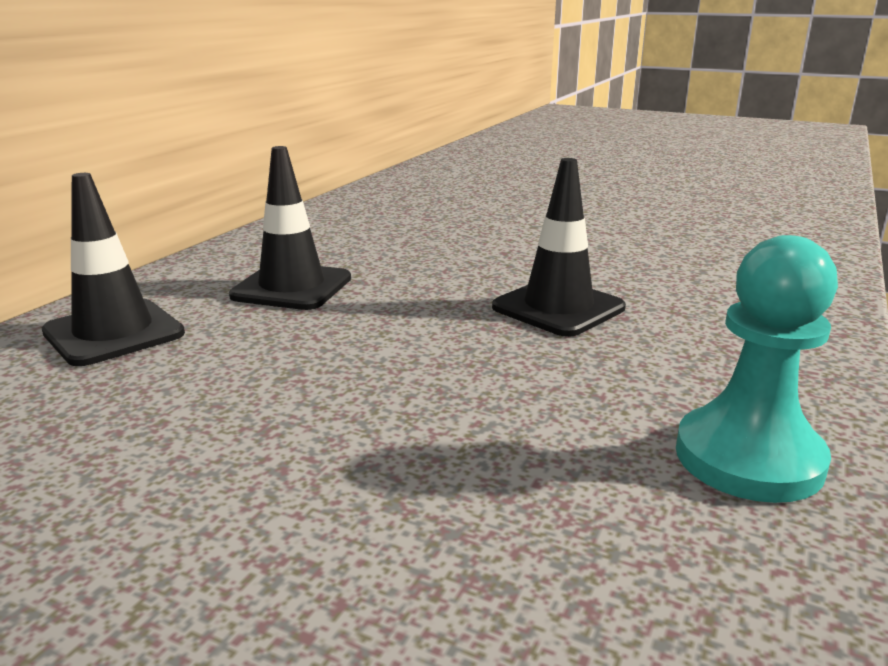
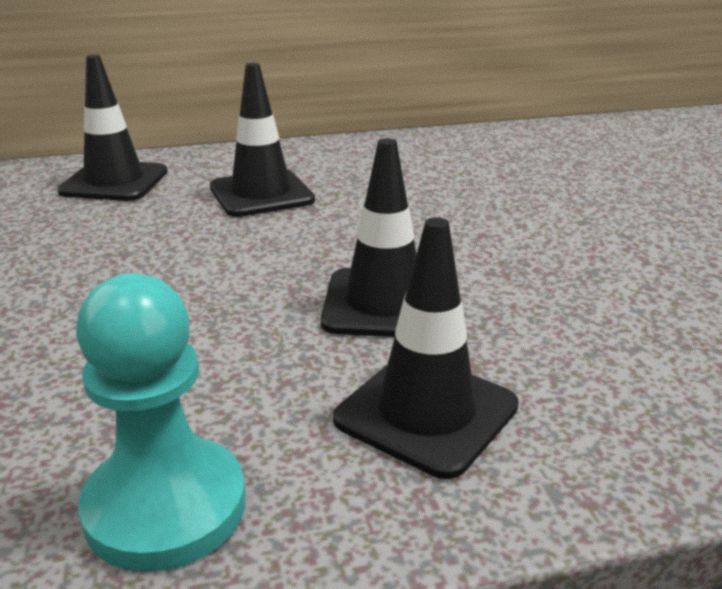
camera: 50 degrees right, 5 degrees up
(714, 341) = (426, 413): none -> black traffic cone

